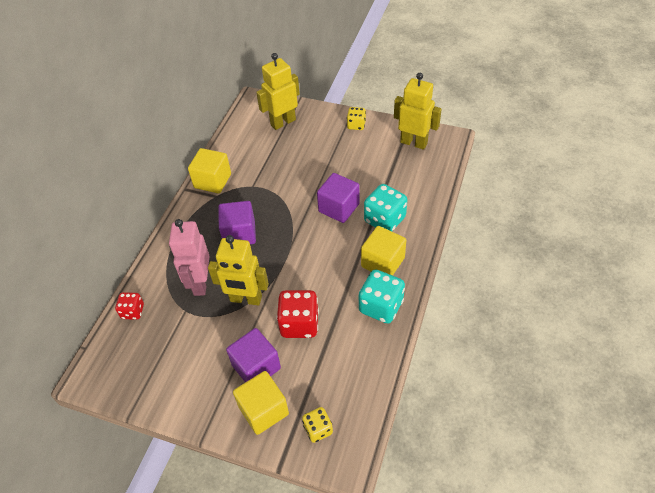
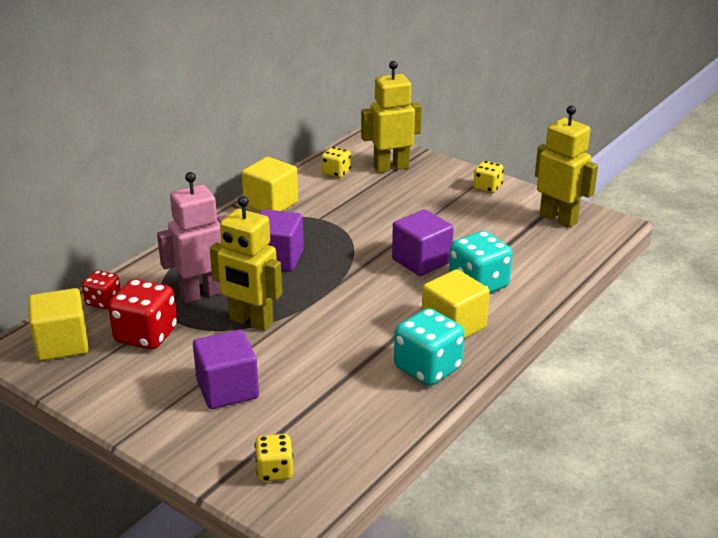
camera: 15 degrees right, 20 degrees down
(200, 283) = (201, 294): pink robot -> pink robot turned 45 degrees clockwise
(246, 137) = (336, 173): none -> yellow dice
(263, 410) = (213, 434): yellow cube -> yellow cube (62, 344)
(299, 324) = (307, 361): red dice -> red dice (146, 335)

